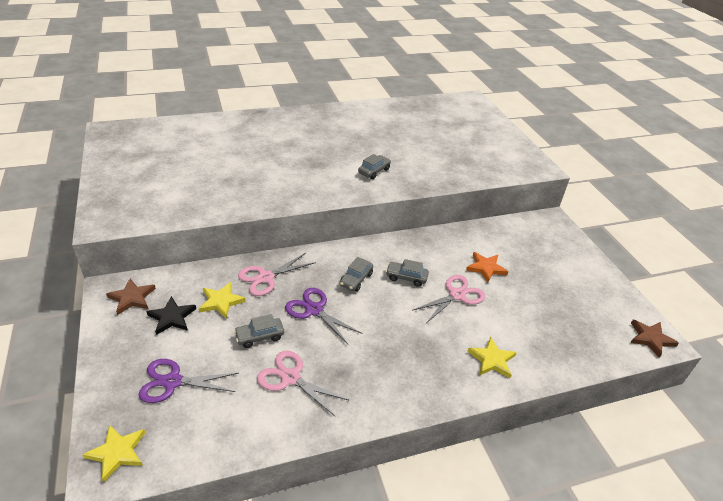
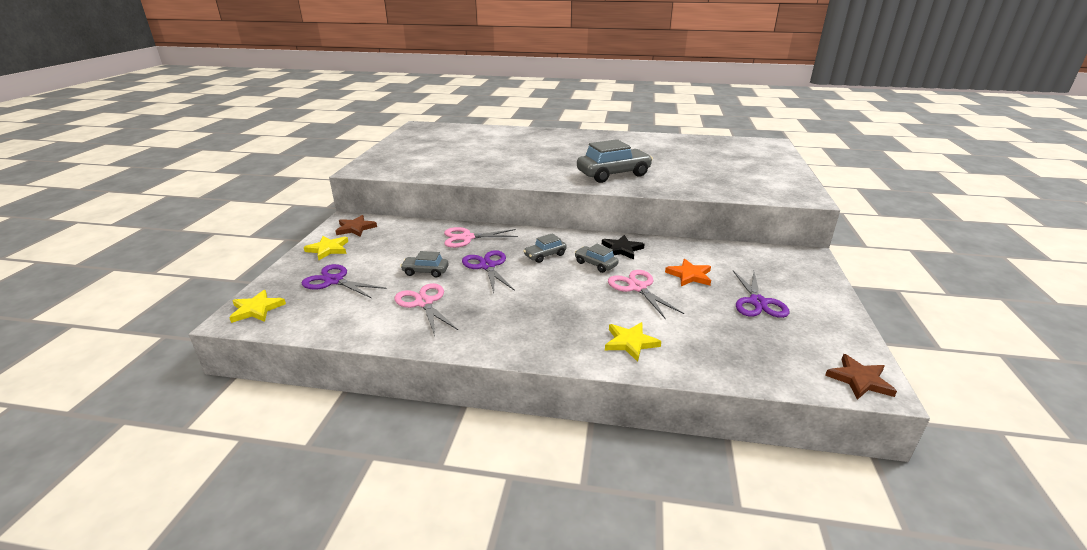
camera: 30 degrees right, 10 degrees down
(172, 317) = (371, 245): black star -> black star (621, 249)
(221, 302) = (417, 244): yellow star -> yellow star (328, 249)
(374, 171) = (613, 174): grey car -> grey car, size x1.95
(457, 295) = (637, 287): pink scissors -> pink scissors turned 105 degrees counterclockwise
(549, 283) = (757, 302): none -> purple scissors

